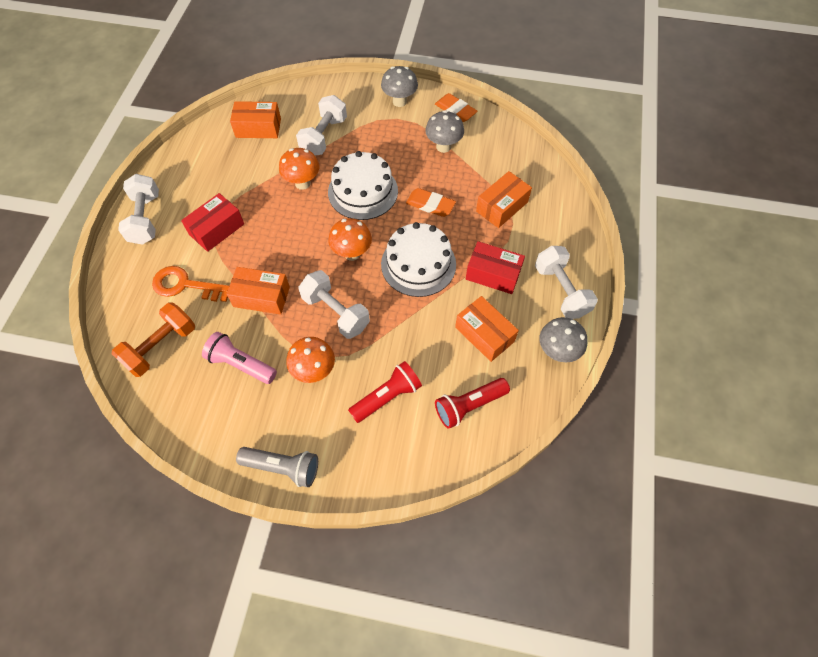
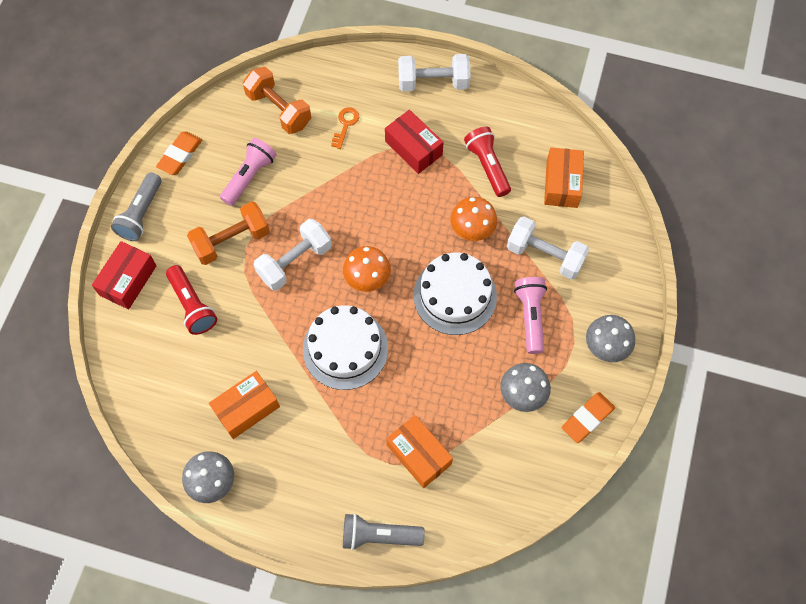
camera: 95 degrees right, 5 degrees up
(186, 285) = (345, 125): orange key -> orange key, size x0.59
(261, 297) = (323, 193): orange box -> none
(314, 371) = (231, 241): orange mushroom -> orange dumbbell
(378, 144) = (530, 317): none -> pink flashlight
(430, 205) = (429, 370): orange eraser -> orange eraser (180, 155)
(469, 405) = (169, 382): red flashlight -> red flashlight (487, 166)
(493, 274) = (322, 429): red box -> red box (128, 280)
(561, 291) = (290, 503): white dumbbell -> none
(571, 227) = (379, 535): none -> grey flashlight

